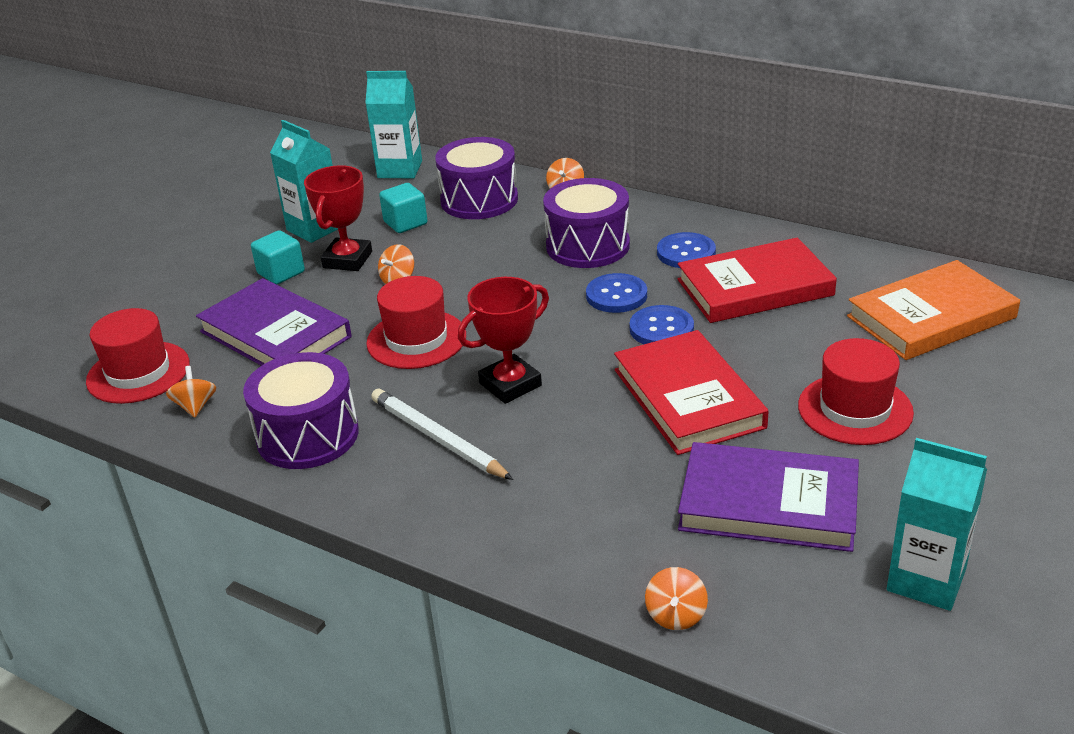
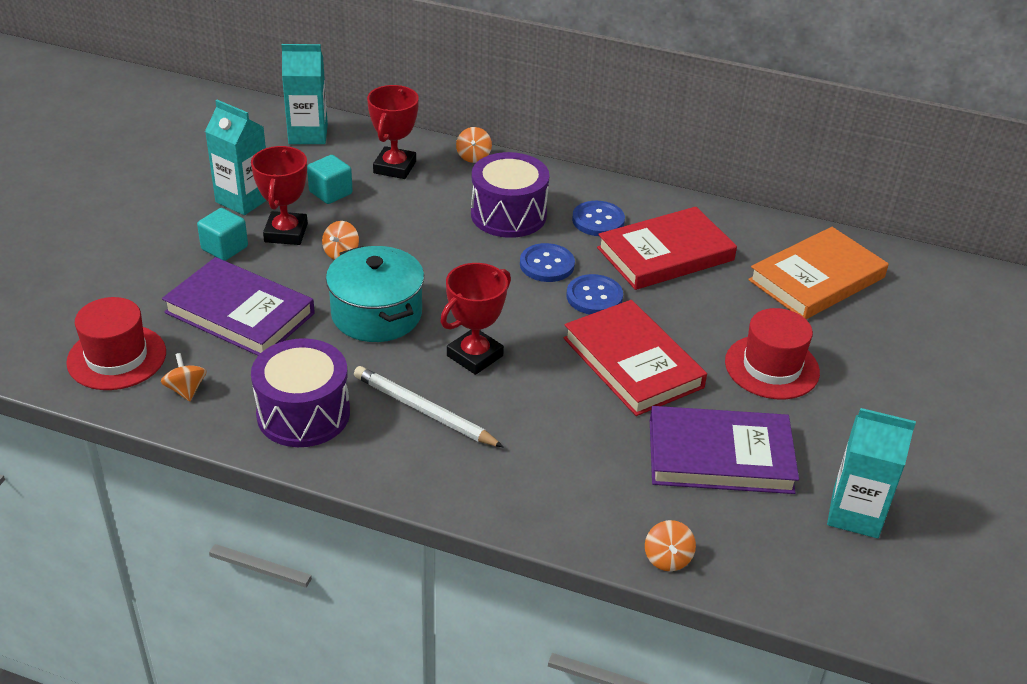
camera: 15 degrees left, 5 degrees up
(416, 339) = (376, 314): red hat -> turquoise pot
(479, 200) = (394, 167): purple drum -> red trophy

